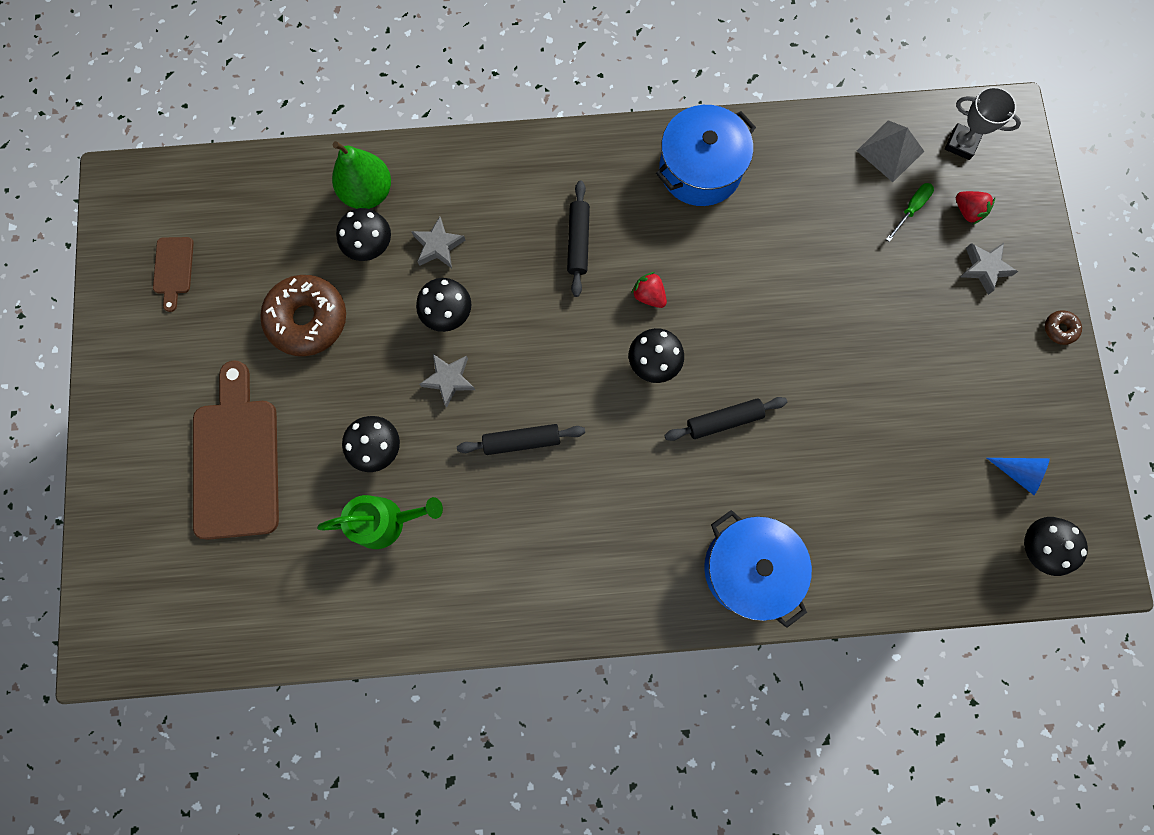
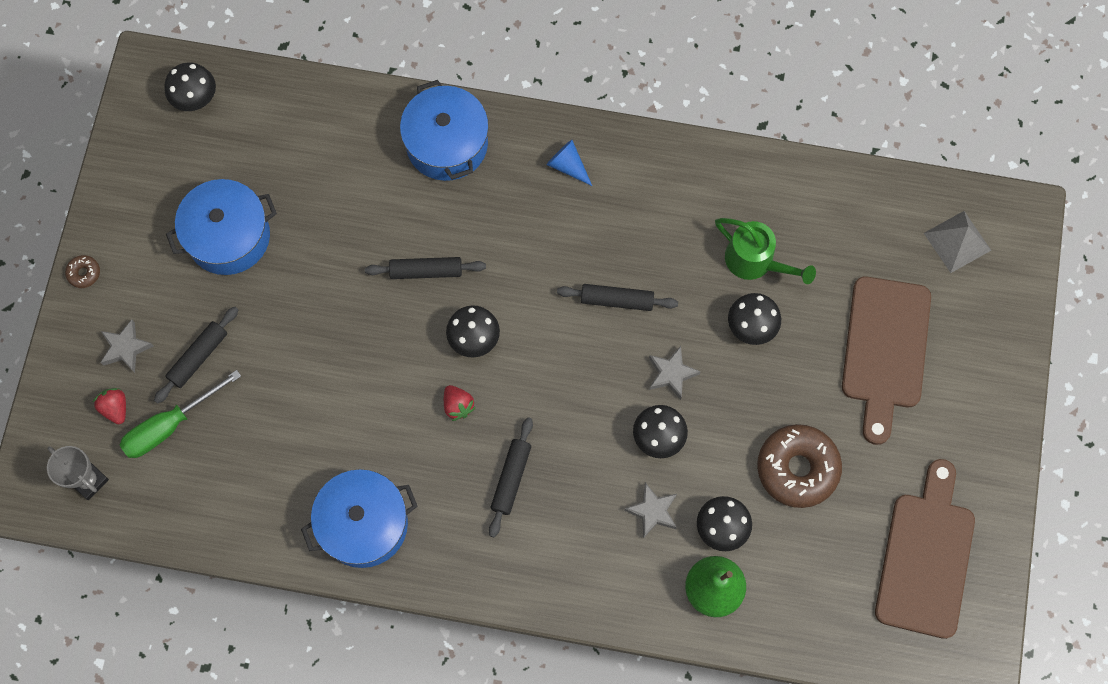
camera: 165 degrees left, 5 degrees down
(173, 269) = (926, 557): brown cutting board -> brown cutting board, size x2.18
(386, 521) = (755, 261): green watering can -> green watering can turned 150 degrees counterclockwise
(890, 151) = (163, 492): grey pyramid -> grey pyramid (957, 241)
(911, 209) = (170, 425): green screwdriver -> green screwdriver, size x1.77
(912, 277) = (198, 357): none -> black rolling pin
(935, 404) = (228, 236): none -> blue pot
(1019, 473) = (182, 160): blue cone -> blue cone (568, 166)

